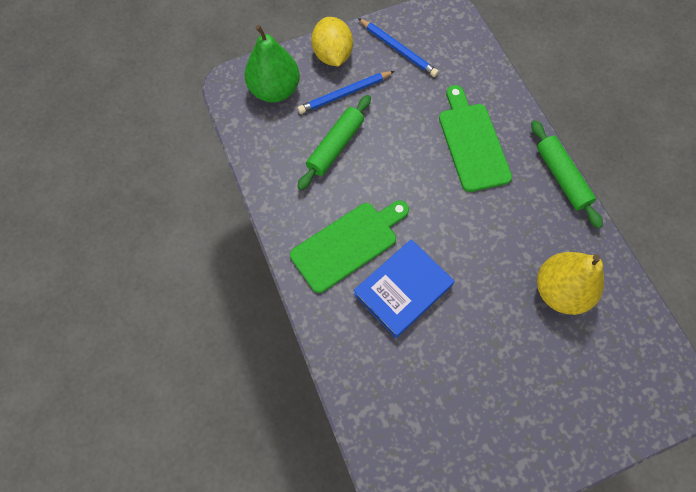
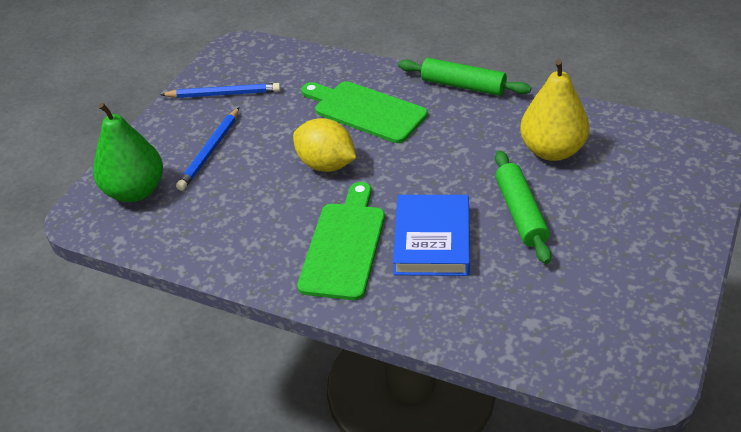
camera: 40 degrees left, 25 degrees down
(332, 55) = (165, 134): yellow lemon -> yellow lemon (326, 165)
(335, 146) = (246, 190): green rolling pin -> green rolling pin (520, 213)

